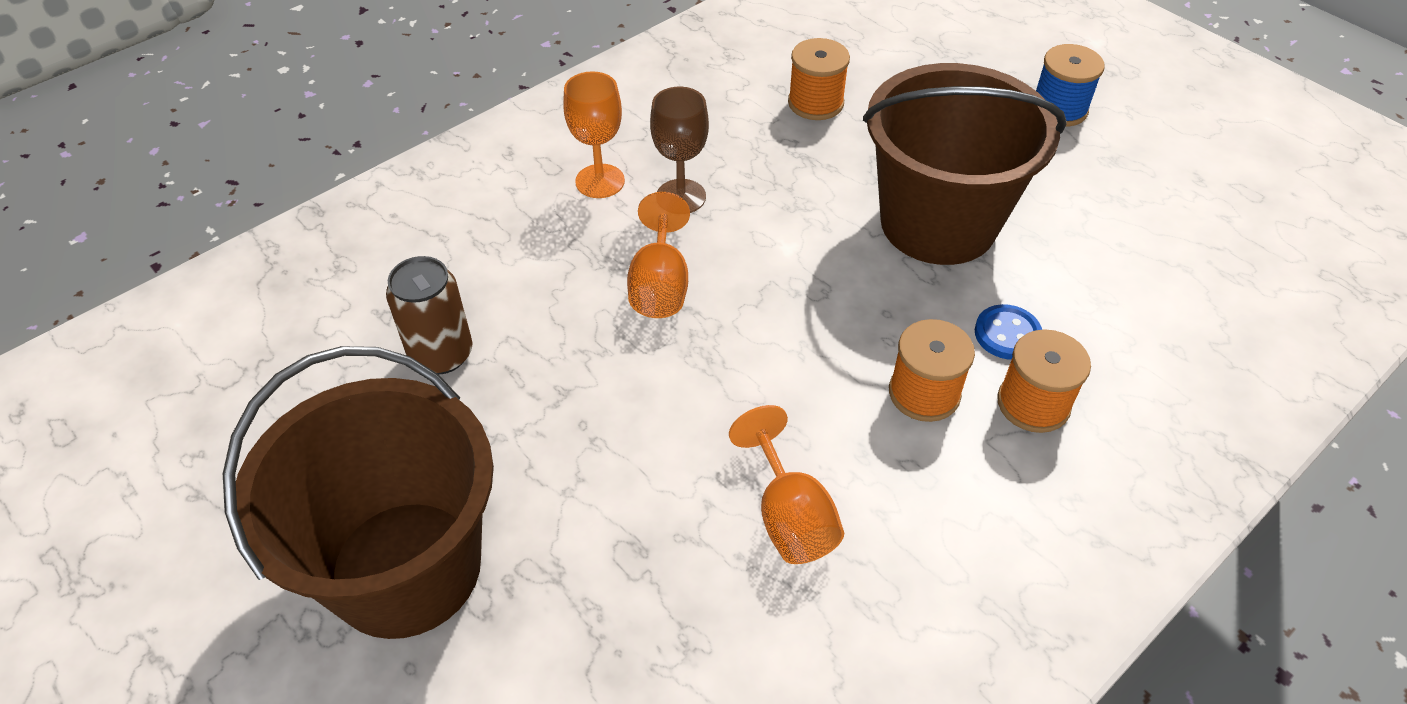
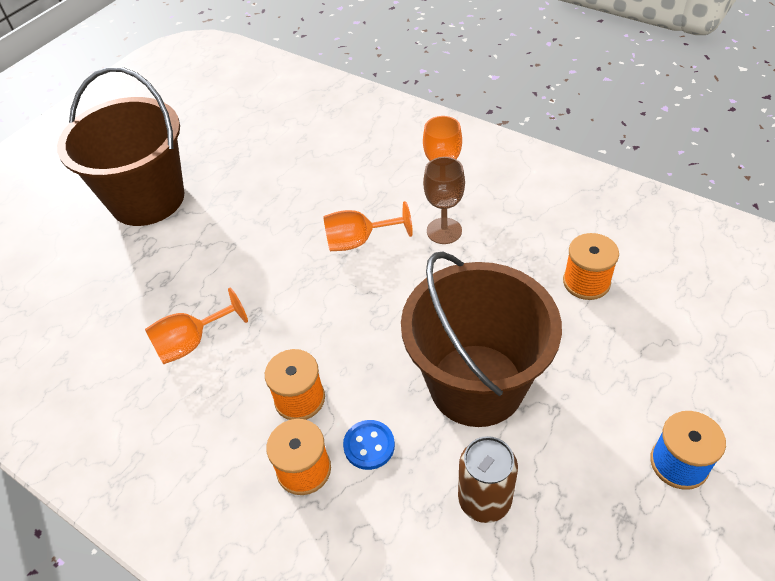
camera: 80 degrees right, 0 degrees up
(441, 354) = (280, 168): brown can -> brown can (484, 500)

